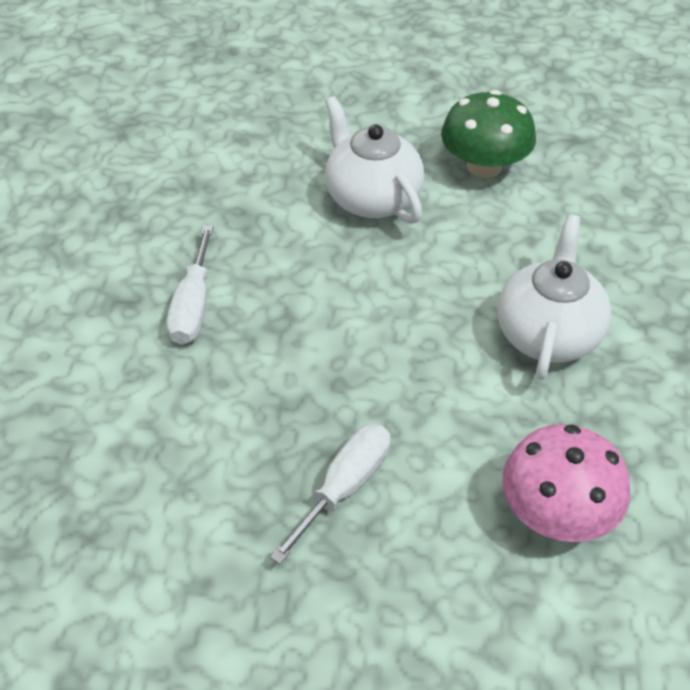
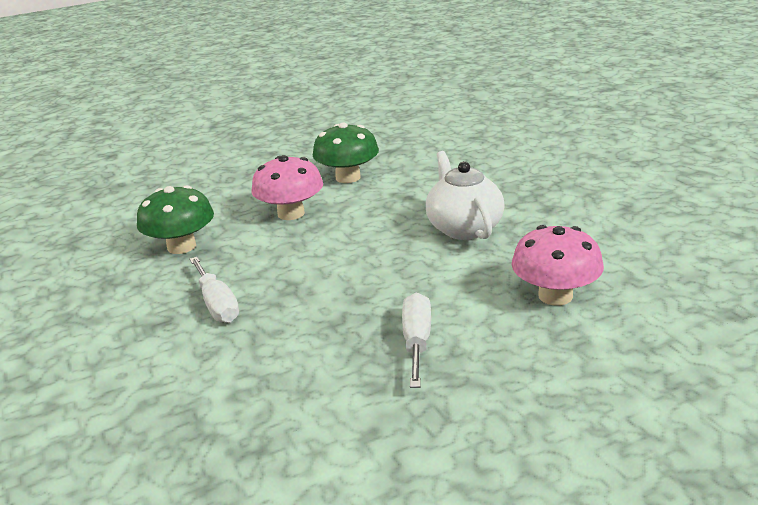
camera: 30 degrees left, 20 degrees down
(222, 192) = (181, 246): none -> green mushroom
(371, 198) = (291, 213): white teapot -> pink mushroom

